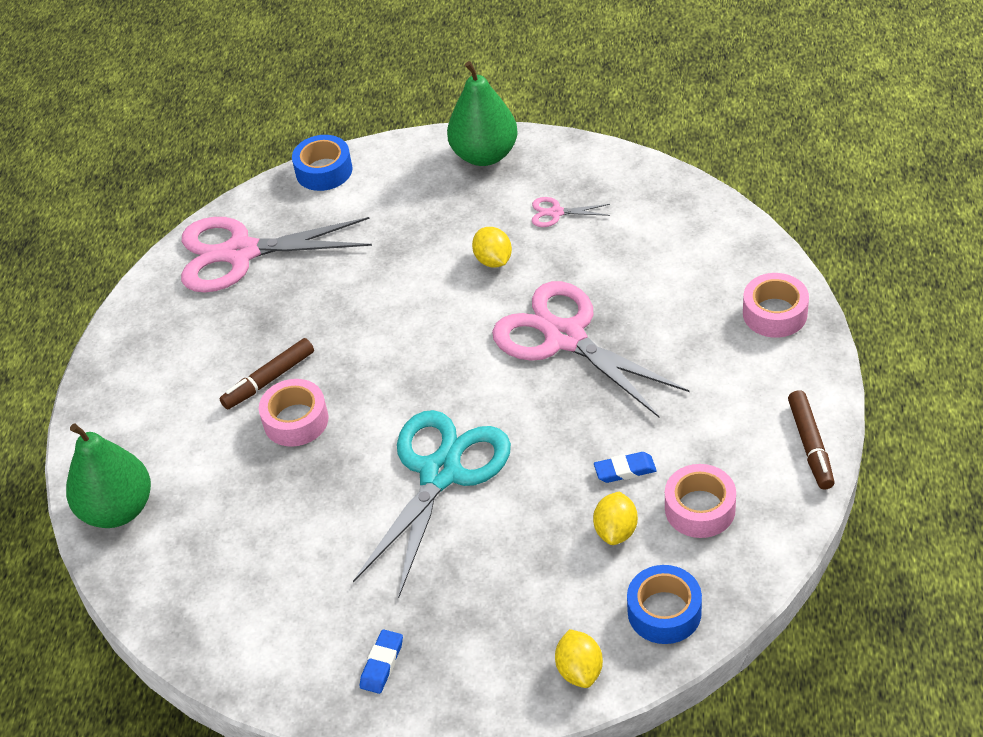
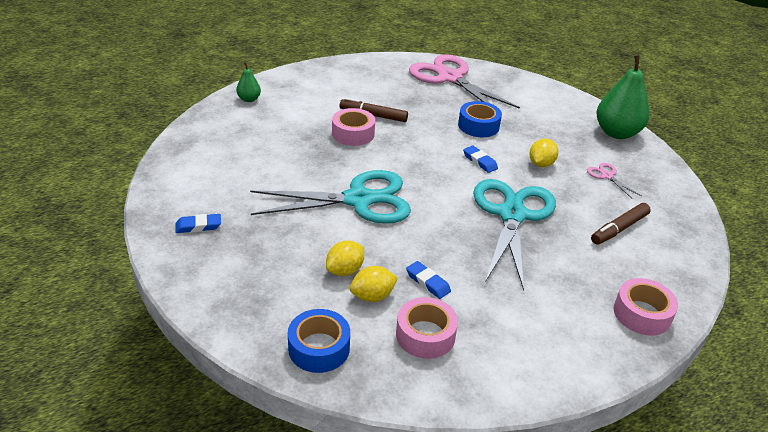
camera: 50 degrees right, 10 degrees down
(117, 509) = (249, 99): green pear -> green pear, size x0.49
(324, 171) = (535, 83): blue tape -> blue tape (478, 126)
(448, 316) = (480, 161): none -> blue eraser
(565, 338) = (511, 215): pink scissors -> turquoise scissors
(579, 670) = (241, 319): yellow lemon -> yellow lemon (345, 270)
(810, 445) = (538, 381): brown marker -> brown marker (619, 229)

